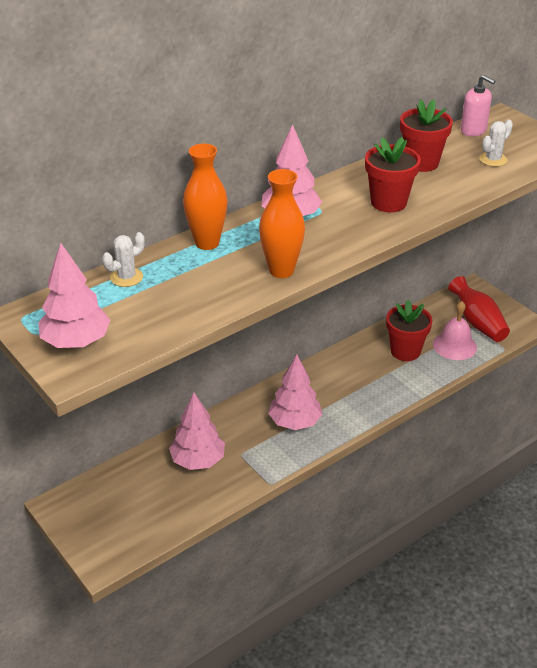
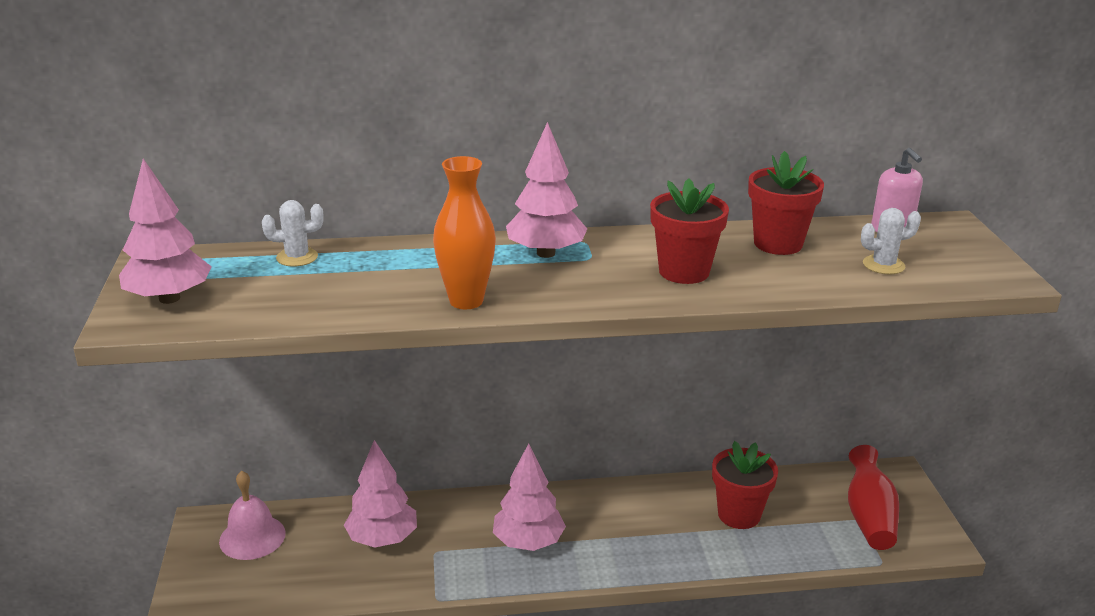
camera: 30 degrees right, 10 degrees down
(207, 243) = (421, 251): orange vase -> none
(454, 345) = (812, 532): pink bell -> pink bell (252, 537)

